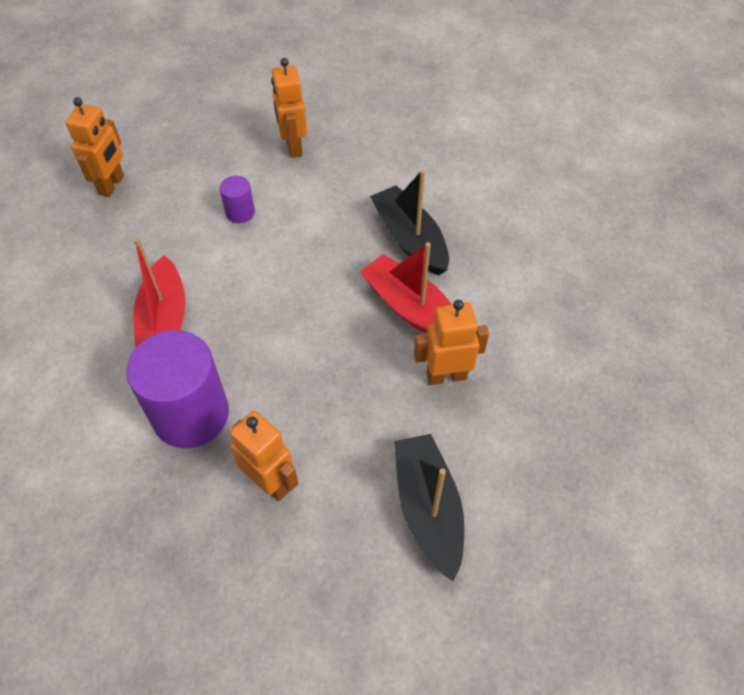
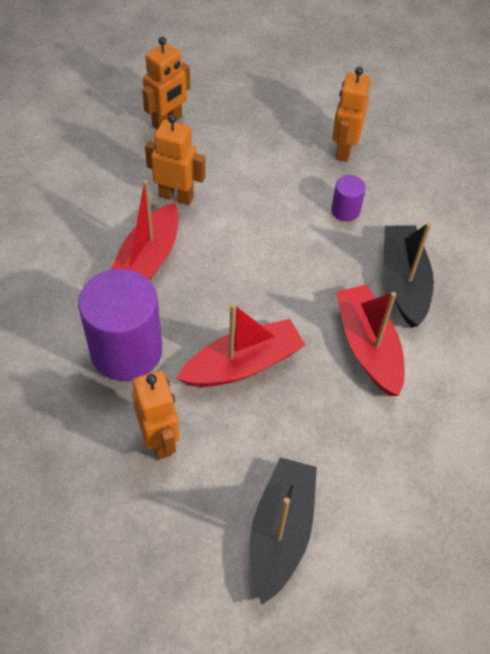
camera: 25 degrees right, 0 degrees up
(240, 212) = (262, 191): purple cylinder -> purple cylinder (345, 210)
(309, 375) = (243, 364): none -> red boat
(446, 376) = (365, 423): orange robot -> orange robot (176, 196)

